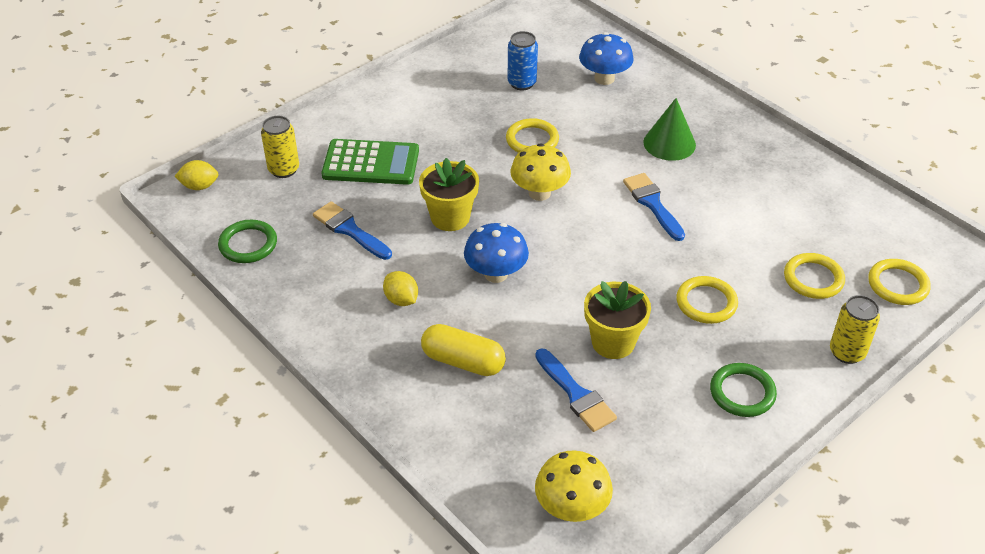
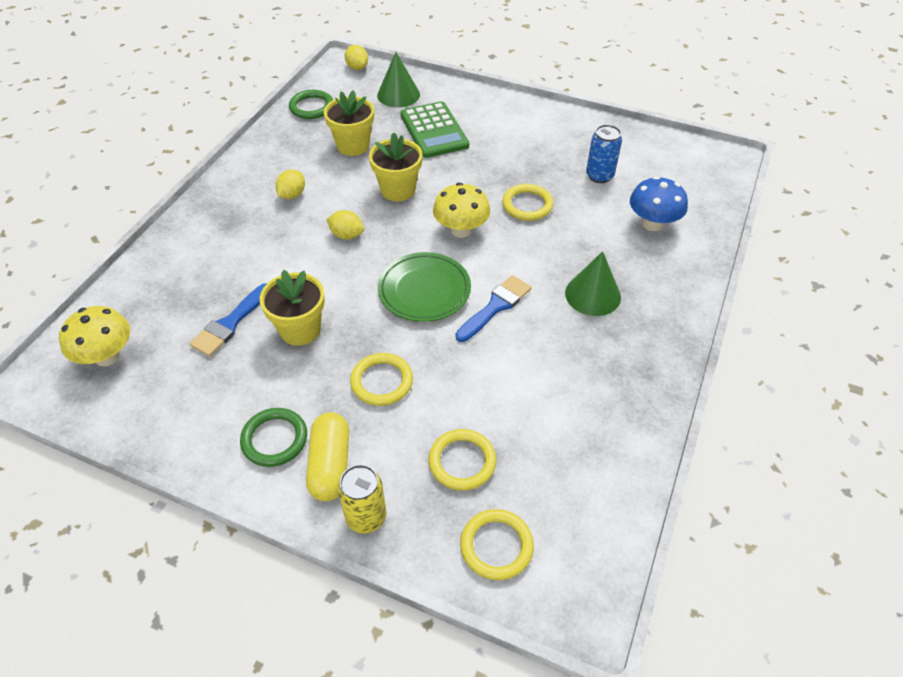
camera: 65 degrees right, 5 degrees up
(284, 169) = (398, 95): yellow can -> green cone
(350, 230) = (353, 146): blue brush -> yellow flower pot
(463, 361) = (241, 247): yellow capsule -> yellow capsule (330, 465)
(496, 274) = (347, 235): blue mushroom -> yellow lemon
(607, 242) = (424, 290): none -> green plate

